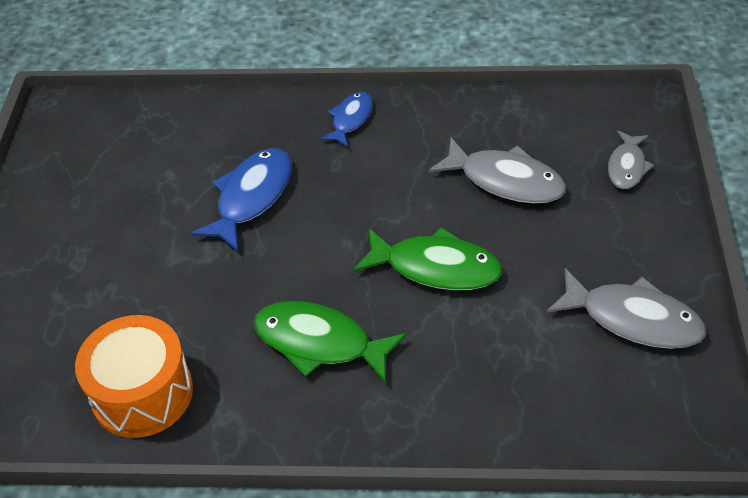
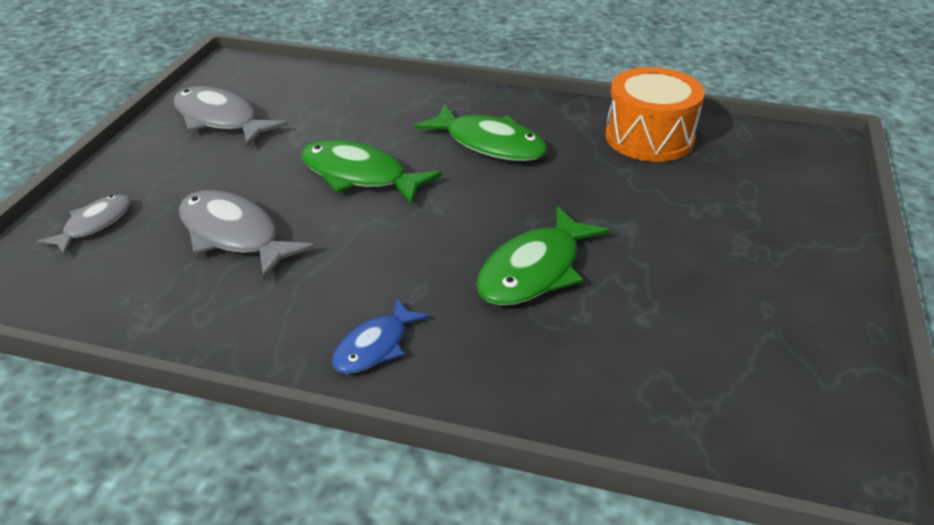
camera: 170 degrees left, 10 degrees down
(251, 197) = (534, 270): blue fish -> green fish

